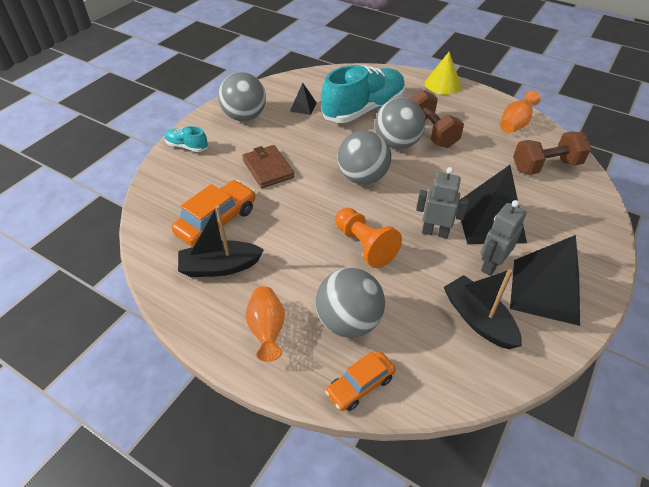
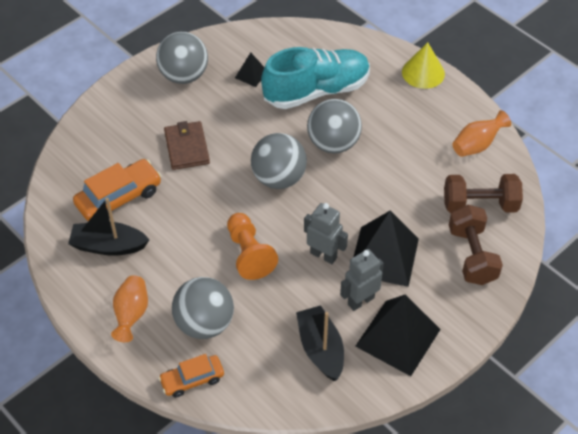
camera: 15 degrees right, 5 degrees up
(187, 146) = (113, 103): turquoise shoe -> none
(431, 132) = (378, 136): brown dumbbell -> brown dumbbell (472, 255)

